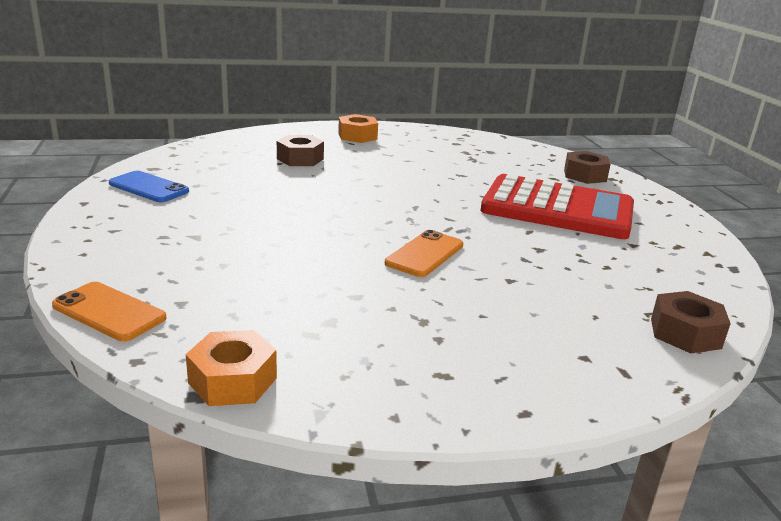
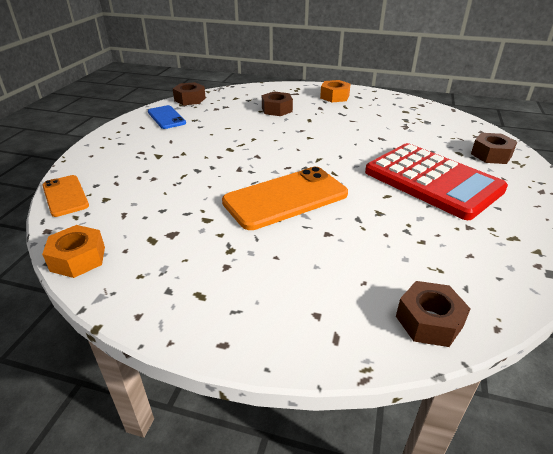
camera: 30 degrees right, 10 degrees up
(157, 160) = (190, 99): none -> brown nut
(425, 254) = (285, 198): orange phone -> orange phone, size x1.75

